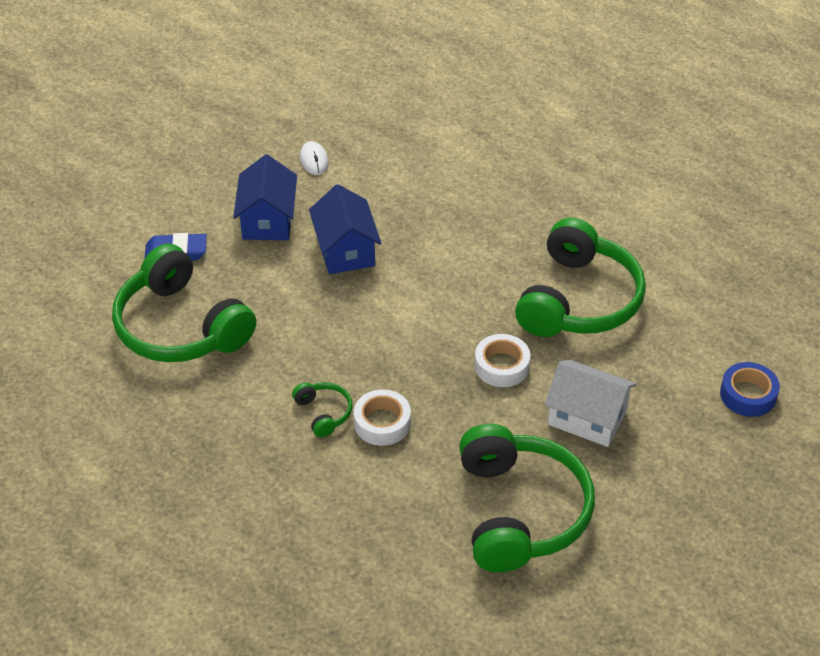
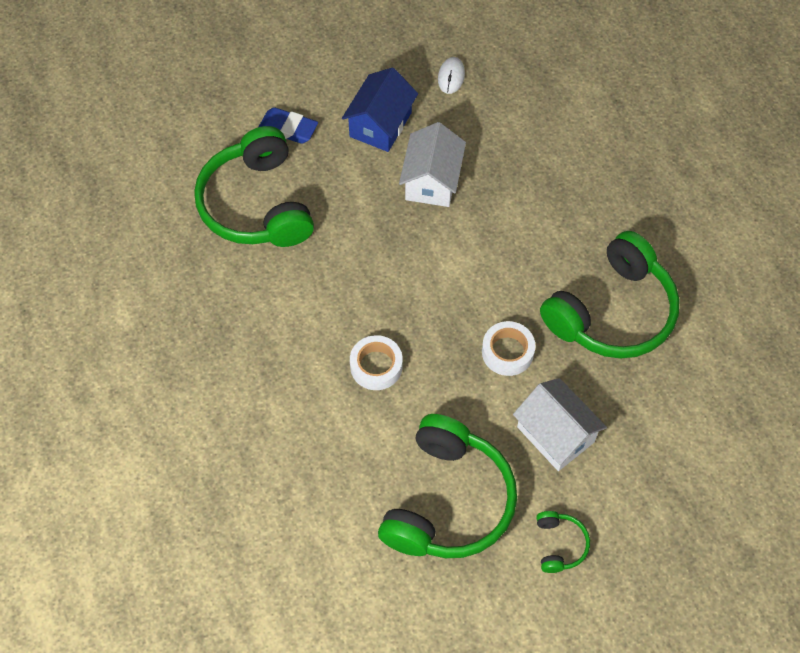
camera: 25 degrees right, 15 degrees up
(324, 413) = (332, 336): green headphones -> green headphones (559, 544)
(345, 250) = (432, 181): blue house -> white house
(748, 395) = (715, 472): blue tape -> none

